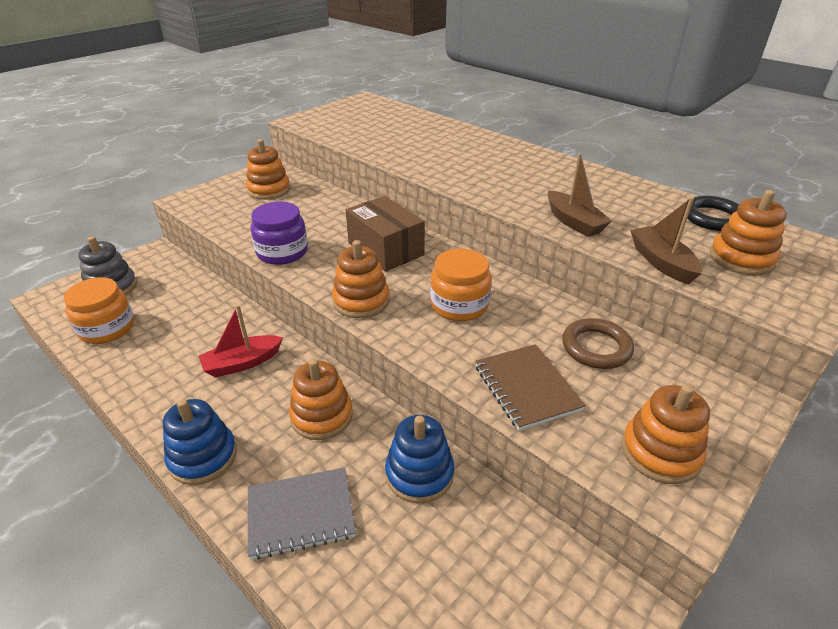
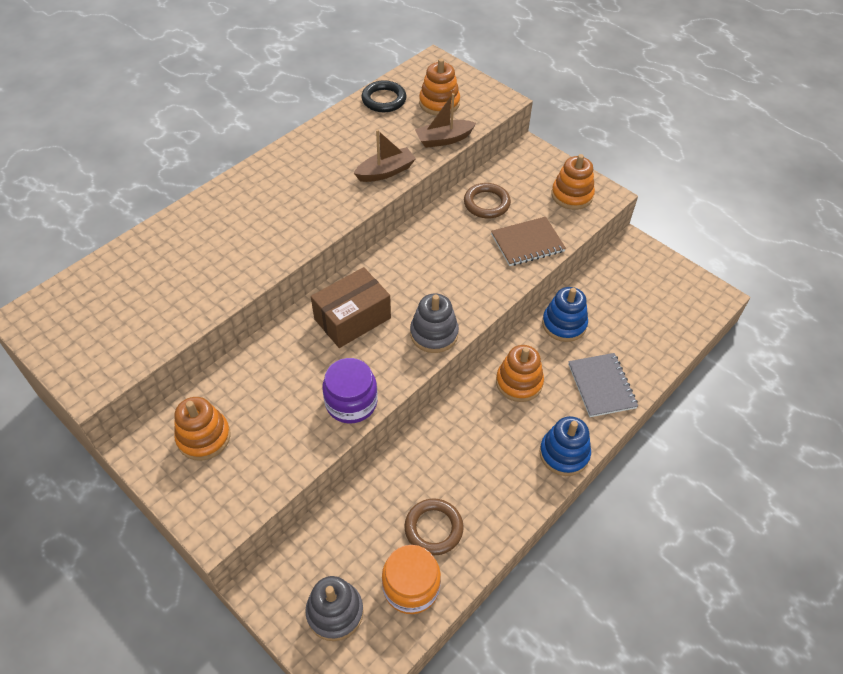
camera: 90 degrees left, 15 degrees up
(157, 342) = (433, 528): none -> brown ring
(242, 363) = (462, 447): red boat -> none
(361, 301) = (434, 334): orange stacking toy -> grey stacking toy
(459, 305) = (439, 271): orange jar -> none

